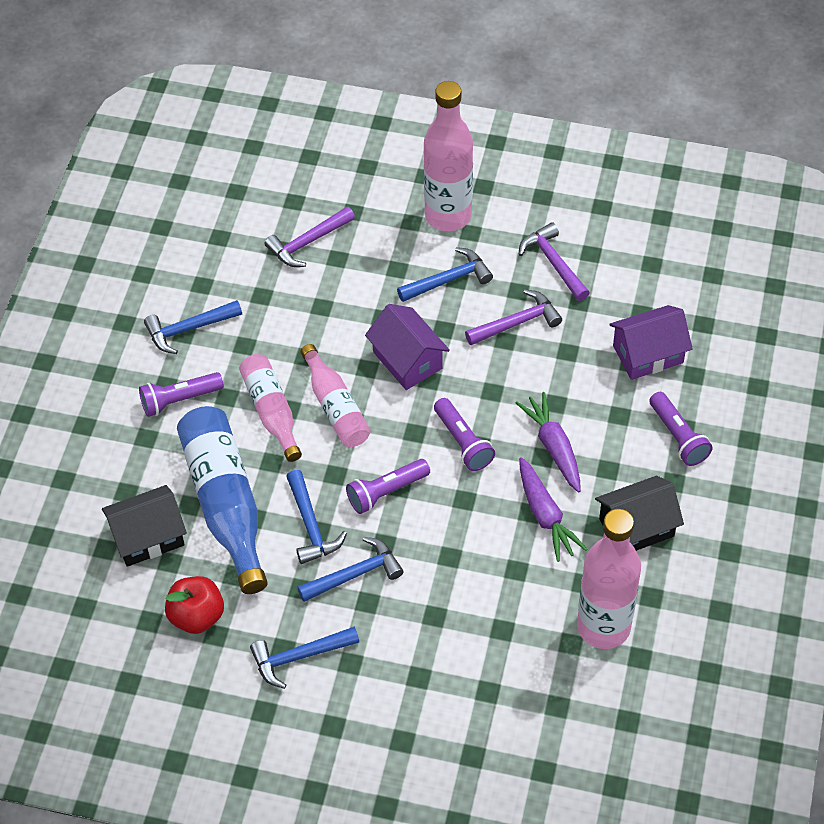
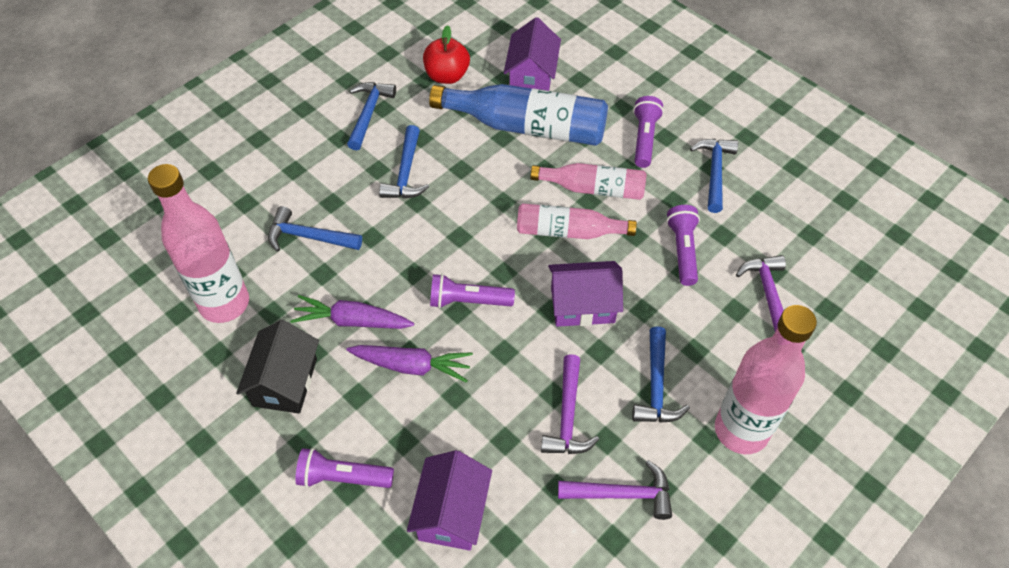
camera: 120 degrees right, 0 degrees up
(148, 537) = (531, 76): black house -> purple house
(311, 525) = (469, 166): blue hammer -> blue hammer (309, 237)
(386, 492) = (461, 225): purple flashlight -> purple flashlight (682, 250)

